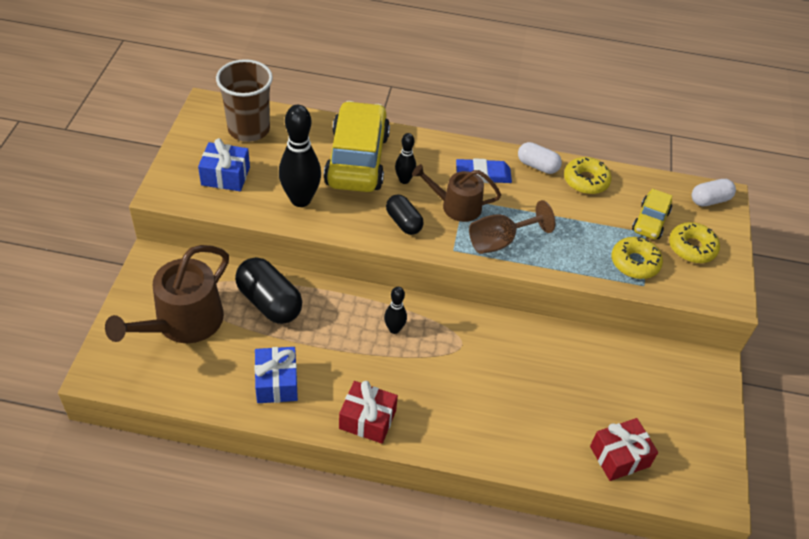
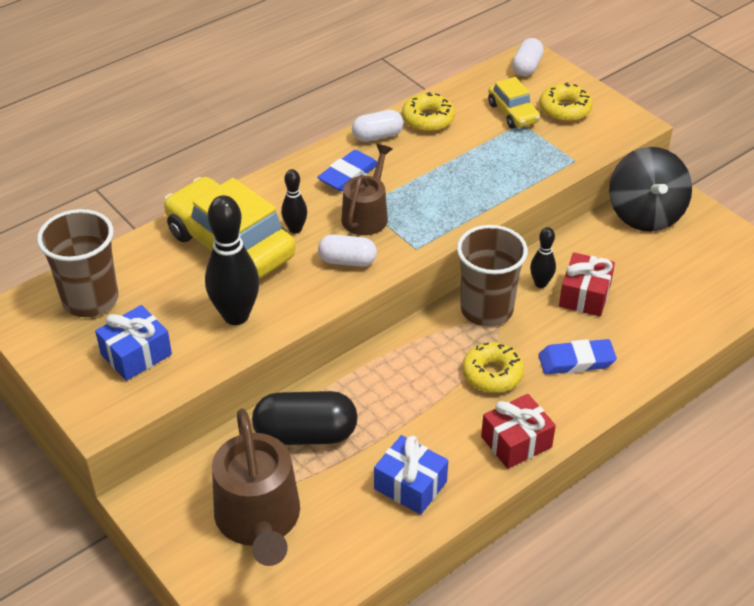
camera: 45 degrees left, 5 degrees down
(394, 329) = (432, 361): black bowling pin -> black bowling pin (540, 283)
(403, 222) = (347, 261): black capsule -> white capsule
(456, 206) = (366, 215): brown watering can -> brown watering can turned 150 degrees clockwise
(471, 330) = (486, 309): none -> brown cup
(477, 411) = (576, 361): none -> blue eraser
(500, 241) = (438, 213): brown goblet -> none
(619, 456) = (699, 301): red gift -> red gift (585, 295)
(635, 263) = (547, 150): yellow donut -> yellow donut (492, 374)
(672, 369) = (645, 214): none -> black spinning top

